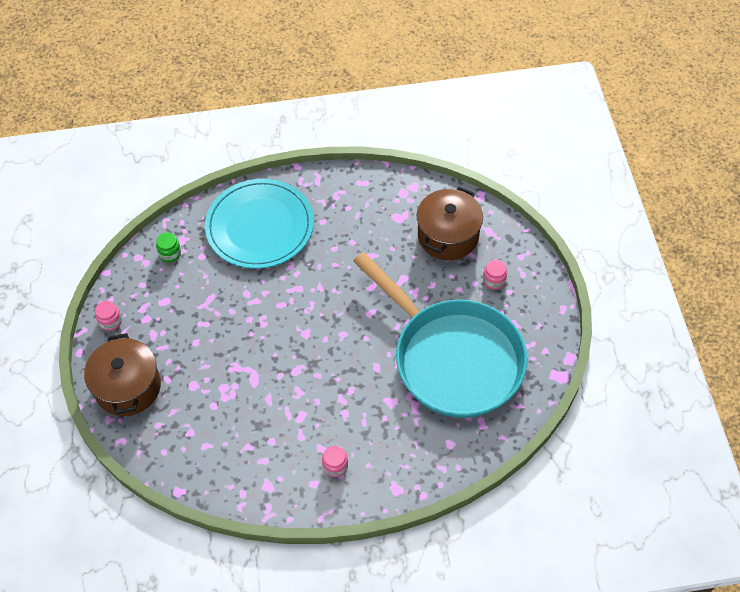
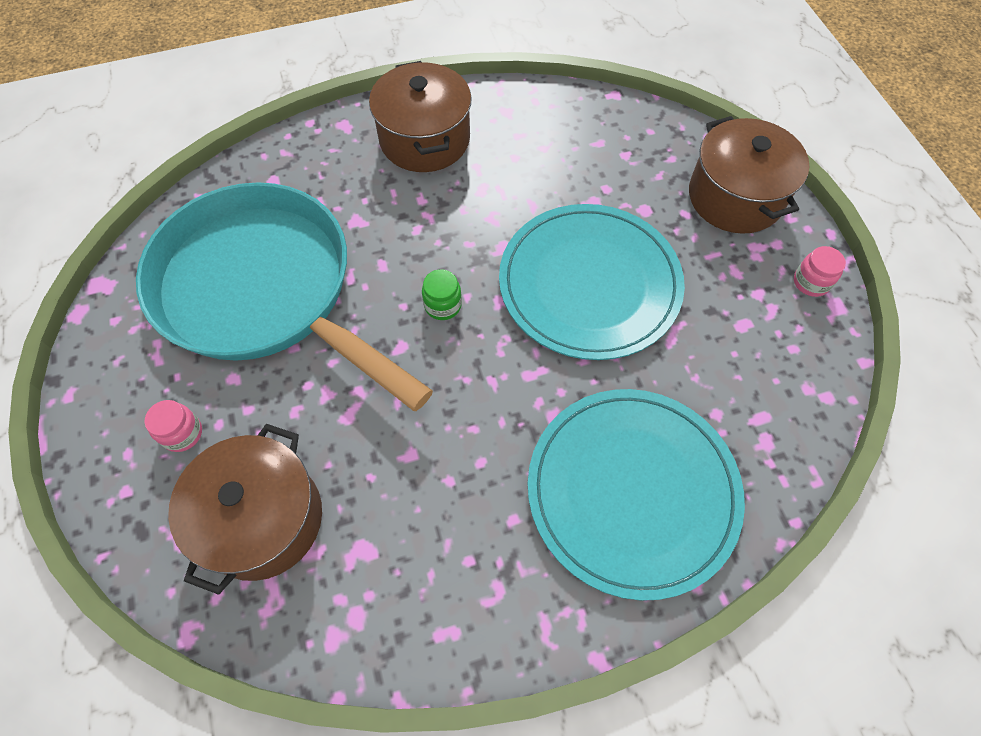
camera: 170 degrees right, 5 degrees up
(170, 253) = (774, 411): green jar -> green jar (443, 305)
(247, 337) = (589, 284): none -> turquoise plate
(335, 466) = (425, 139): pink jar -> brown pot

